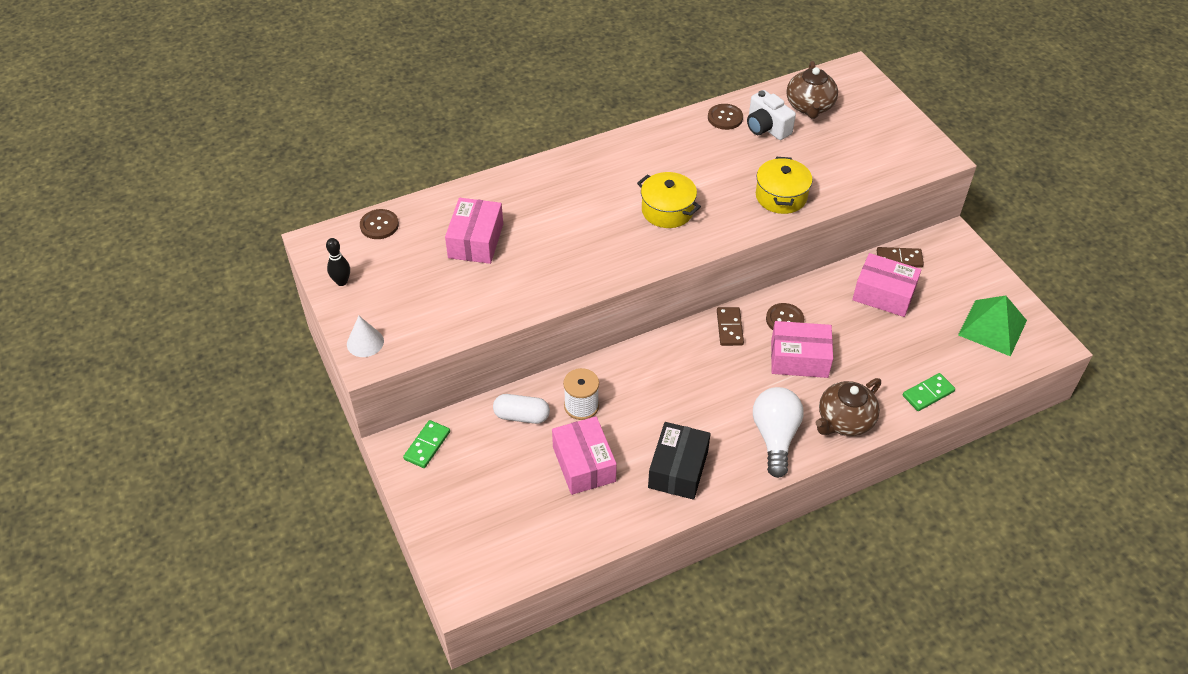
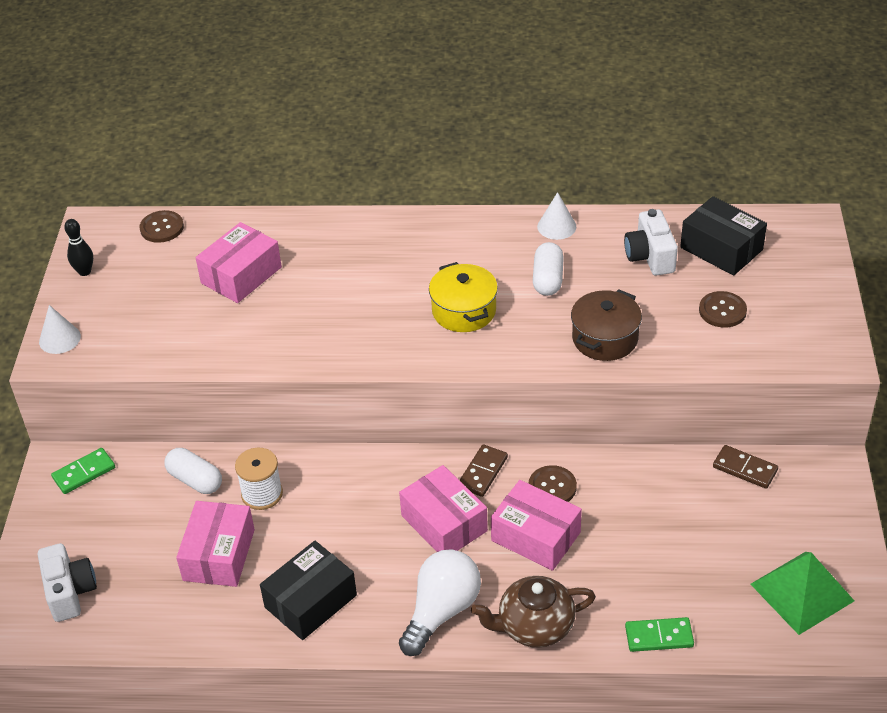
camera: 30 degrees right, 5 degrees down
(489, 540) = (70, 592): none -> white camera
(685, 126) = (556, 226): none -> white cone
(709, 167) = (548, 279): none -> white capsule
(725, 118) = (610, 230): brown button -> brown button (722, 311)
(781, 196) = (605, 338): yellow pot -> brown pot
(809, 106) = (721, 248): brown teapot -> black box
(883, 294) = (693, 502): pink box -> pink box (444, 523)

